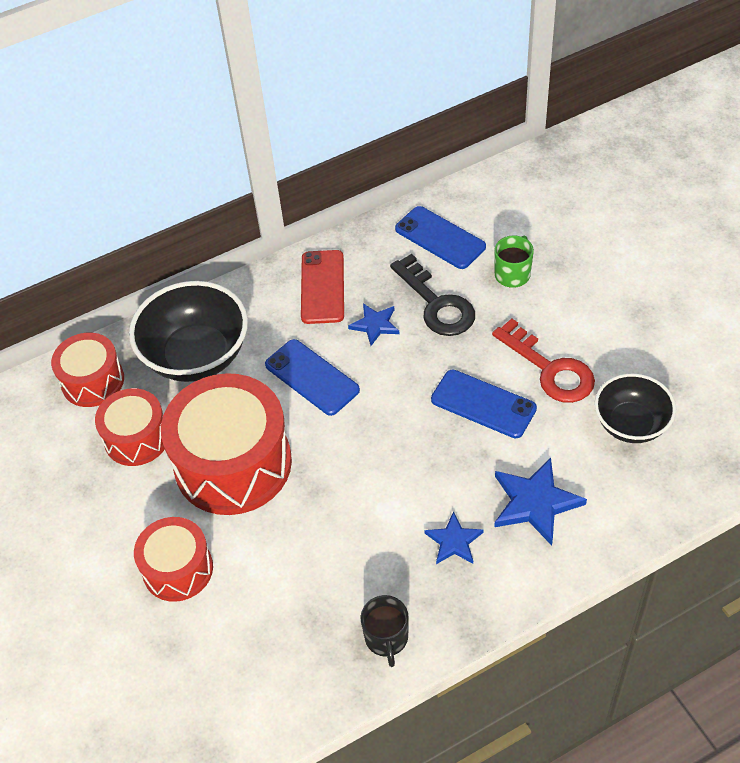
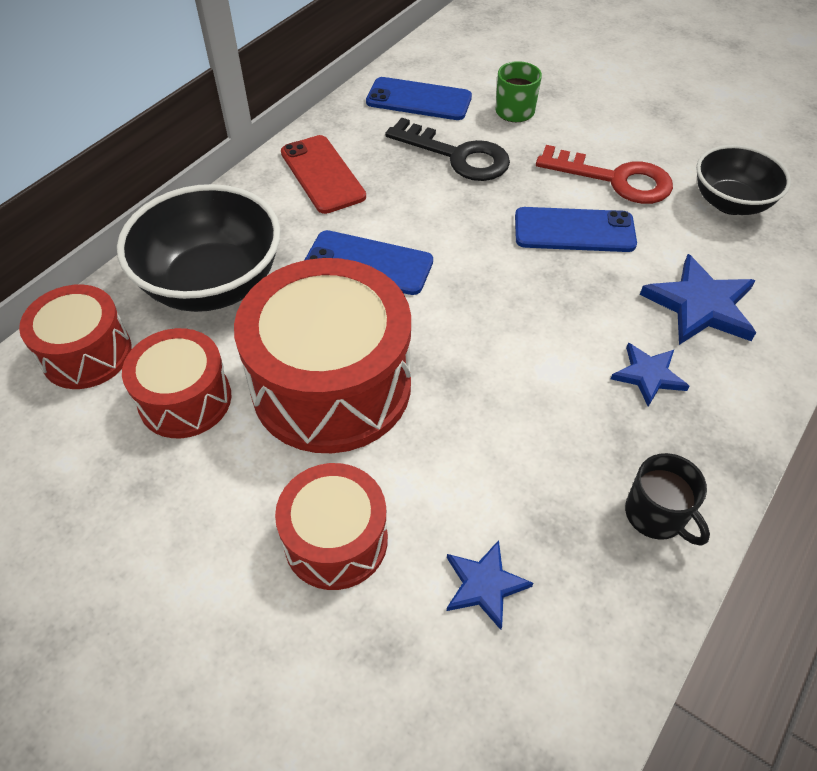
camera: 30 degrees left, 0 degrees up
(375, 325) = (405, 192): blue star -> blue star (484, 585)

